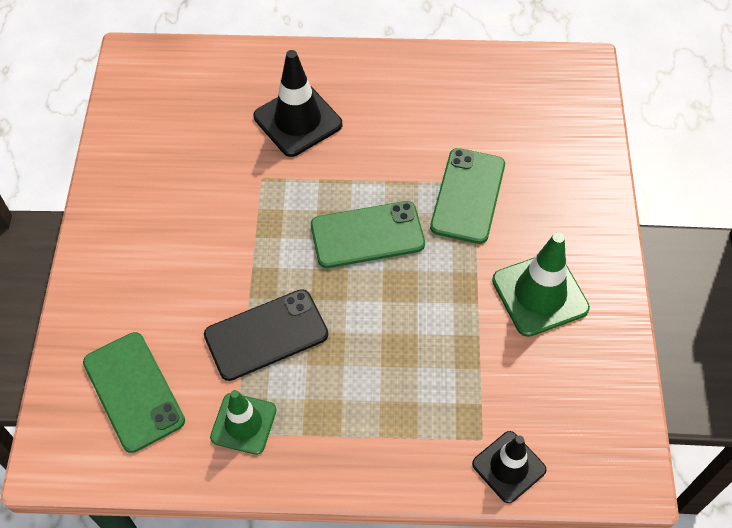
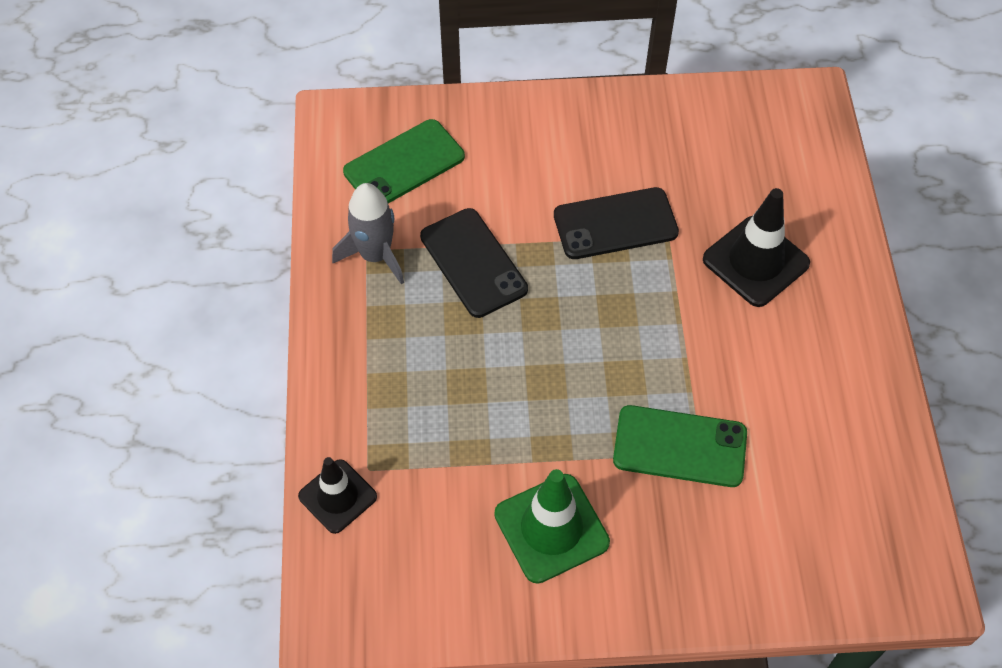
camera: 85 degrees right, 0 degrees up
(242, 215) = (615, 224): none -> black phone
(243, 423) = (375, 255): green traffic cone -> grey rocket
(367, 235) = (608, 344): green phone -> none

